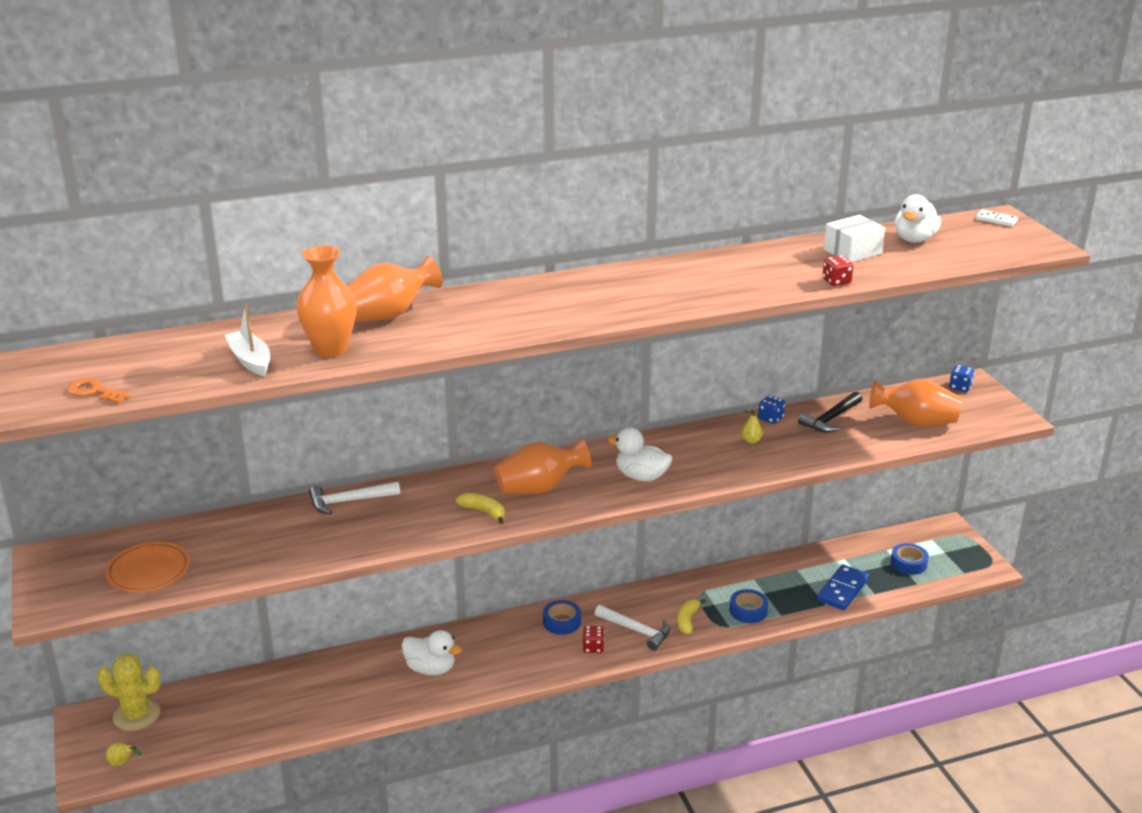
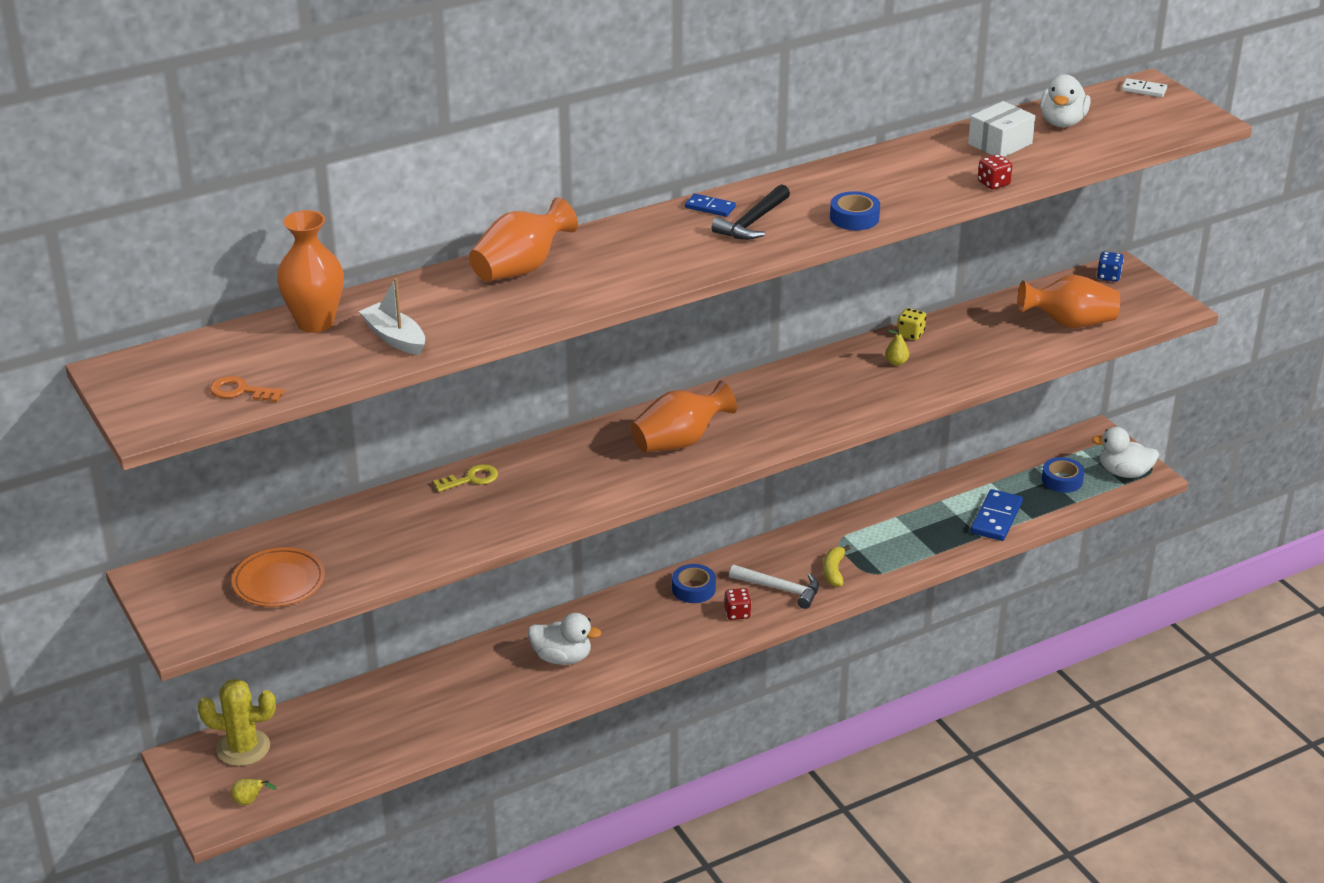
camera: 10 degrees left, 5 degrees up
(330, 349) = (477, 316): orange vase -> orange vase (315, 323)
(349, 501) = (471, 479): white hammer -> yellow key
(484, 512) = (627, 475): yellow banana -> none
(575, 281) = (710, 207): none -> blue domino
(641, 476) = (788, 417): white duck -> white duck (1124, 473)
(748, 611) = (898, 553): blue tape -> blue tape (854, 218)
(770, 418) = (910, 334): blue dice -> yellow dice
(830, 419) = (976, 328): black hammer -> black hammer (752, 222)

